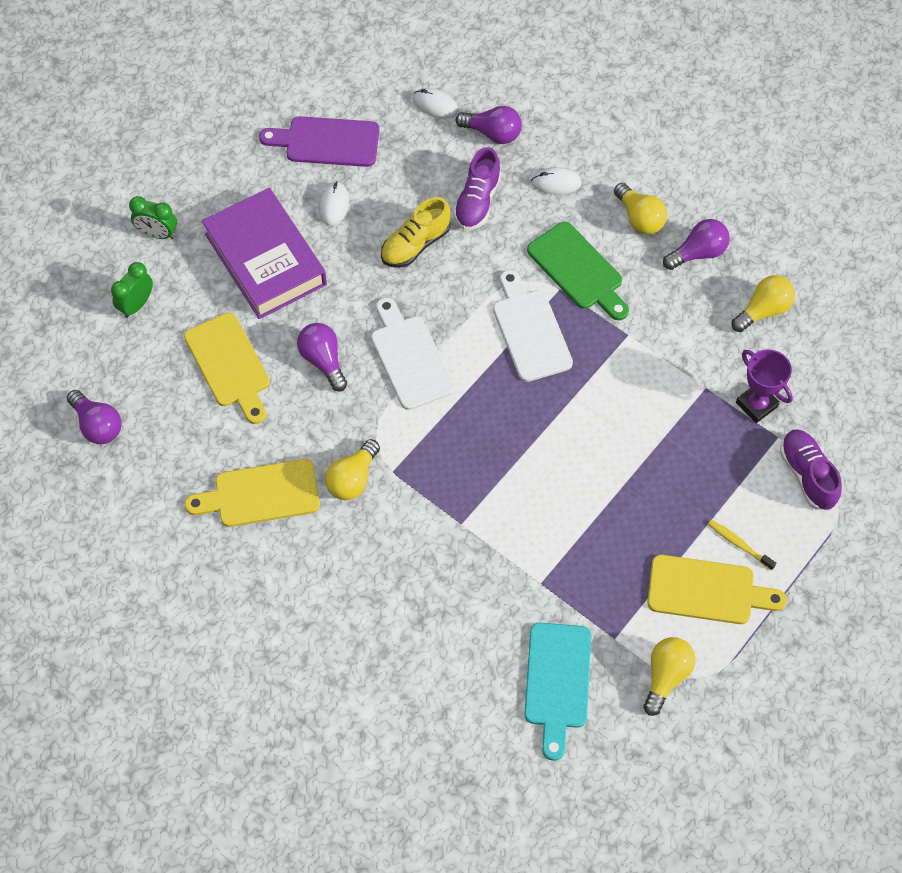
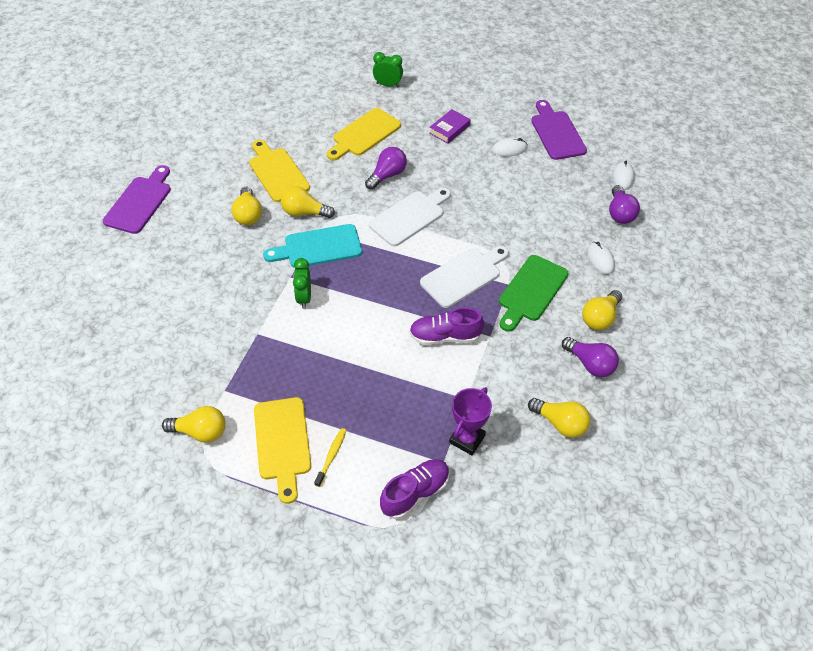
camera: 70 degrees right, 10 degrees down
(97, 425) = (298, 92): purple light bulb -> none
(157, 234) = (442, 79): green clock -> green clock (304, 297)
(246, 688) = (140, 202): none -> purple cutting board
(265, 259) = (449, 129): purple book -> purple book, size x0.45
(329, 549) = (248, 214): none -> yellow light bulb
(415, 244) = (501, 196): yellow shoe -> none
(477, 201) = (556, 219): purple shoe -> purple shoe (445, 336)
(557, 682) = (180, 363): turquoise cutting board -> turquoise cutting board (318, 247)

